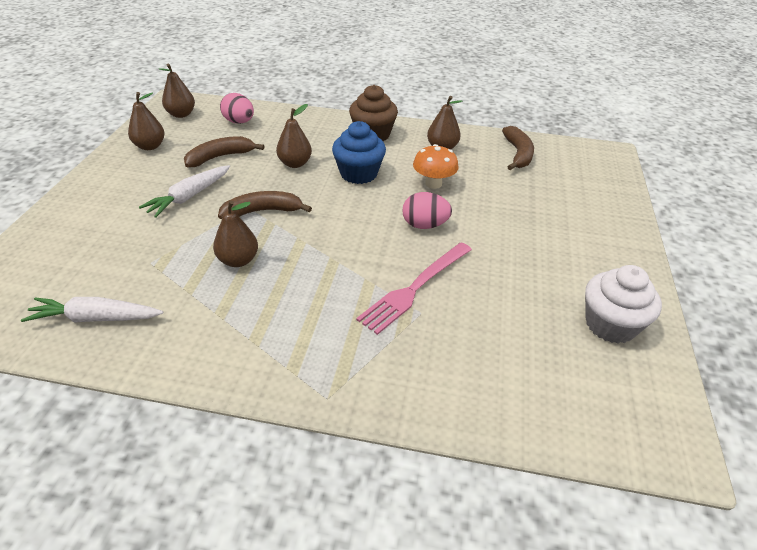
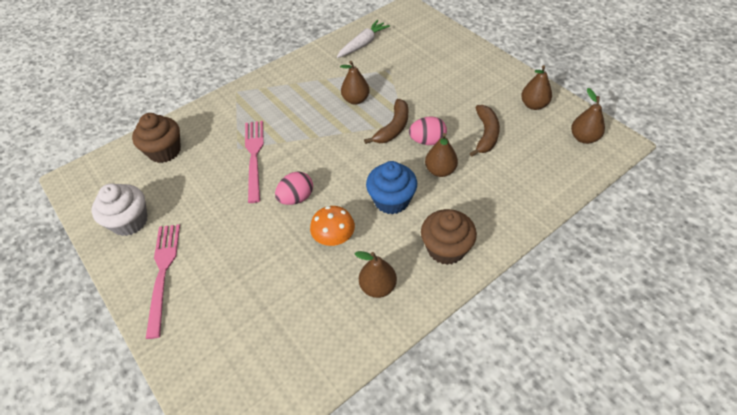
camera: 135 degrees right, 10 degrees up
(189, 197) = (443, 102): white carrot -> none
(239, 122) = (542, 168): pink egg -> pink egg (427, 141)
(510, 383) = (164, 151): none -> brown cupcake
(518, 154) = (311, 344): brown banana -> none
(600, 255) = (163, 273): none -> pink fork

